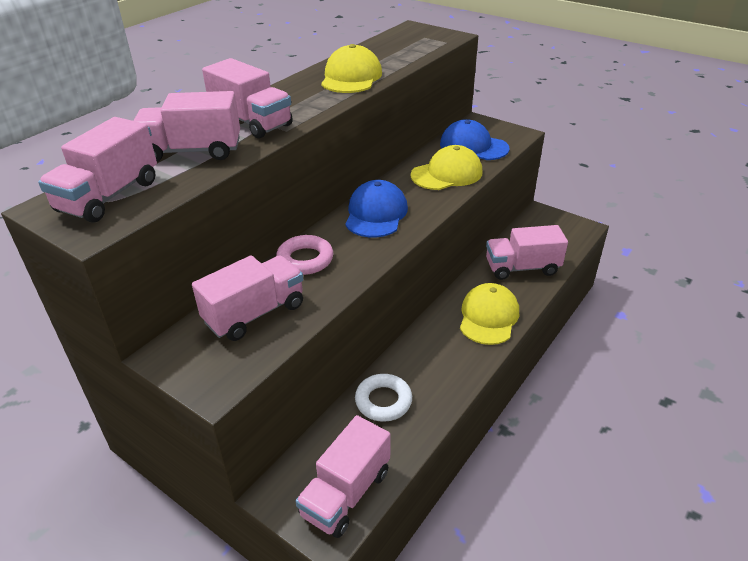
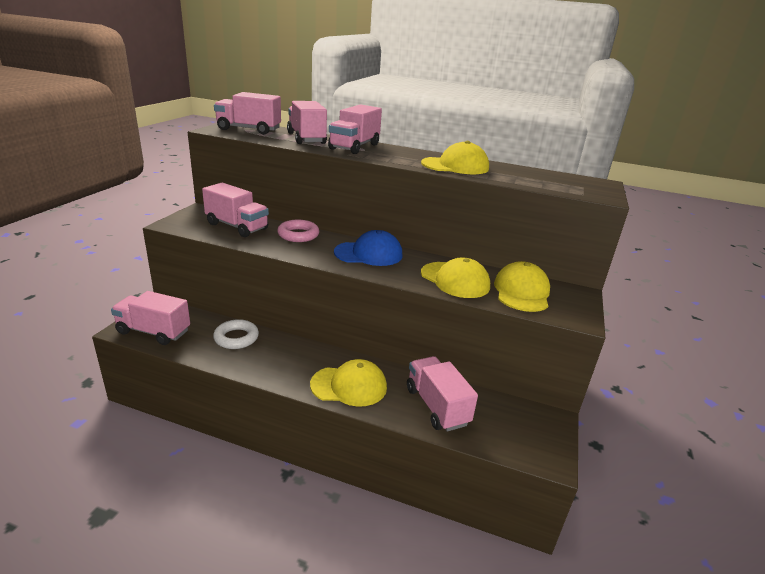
camera: 70 degrees right, 10 degrees down
(473, 146) = (521, 292): blue cap -> yellow cap

